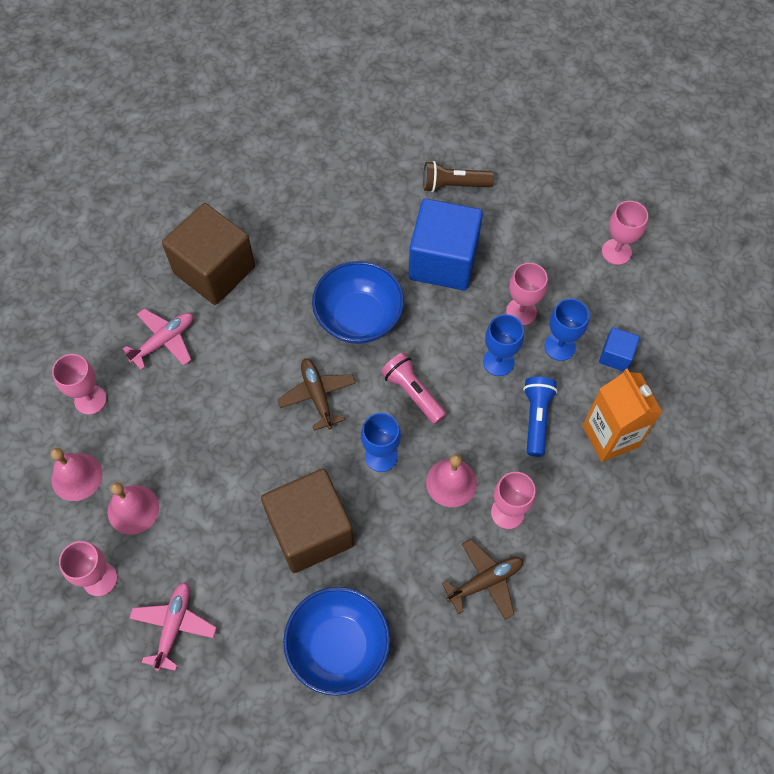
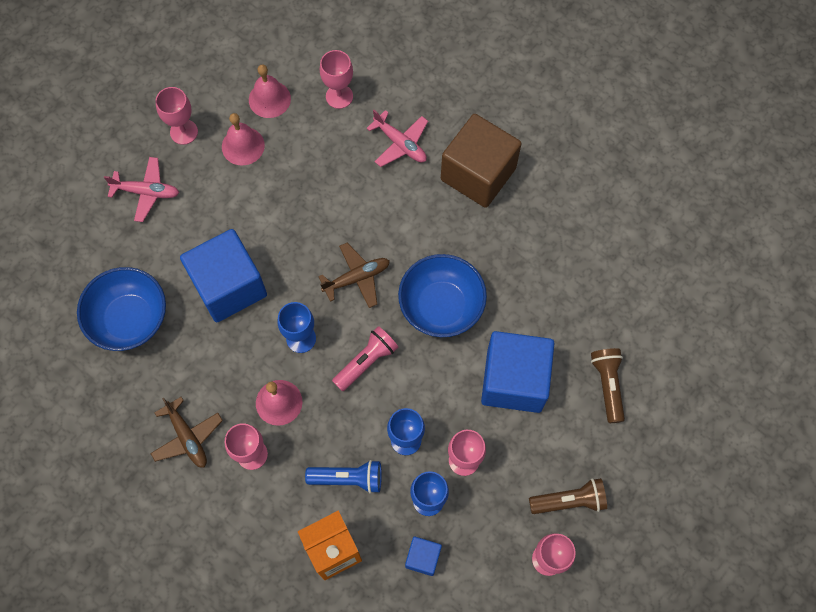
camera: 85 degrees right, 5 degrees up
(311, 531) = (229, 286): brown cube -> blue cube
(562, 228) = (569, 501): none -> brown flashlight

